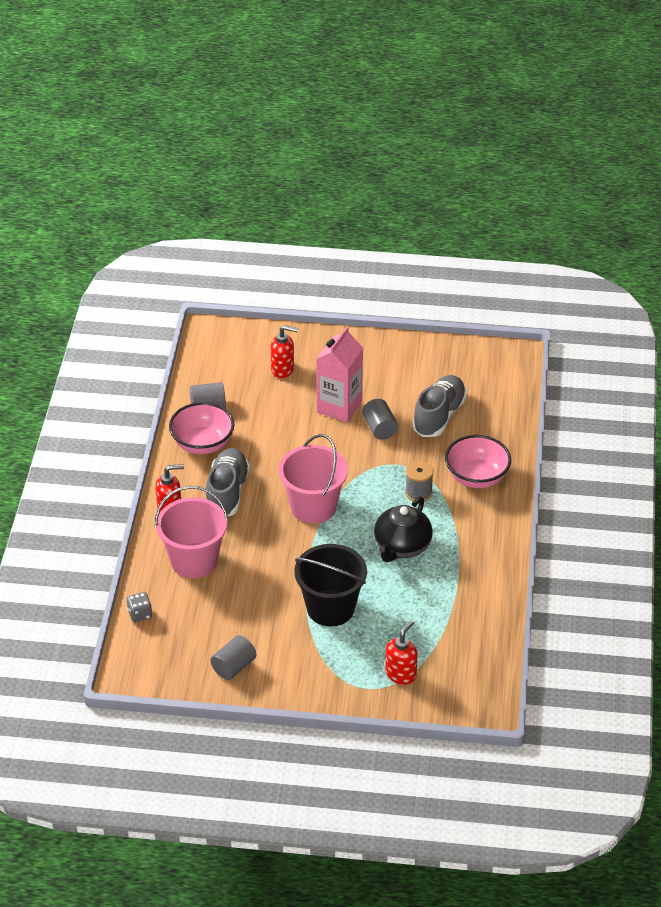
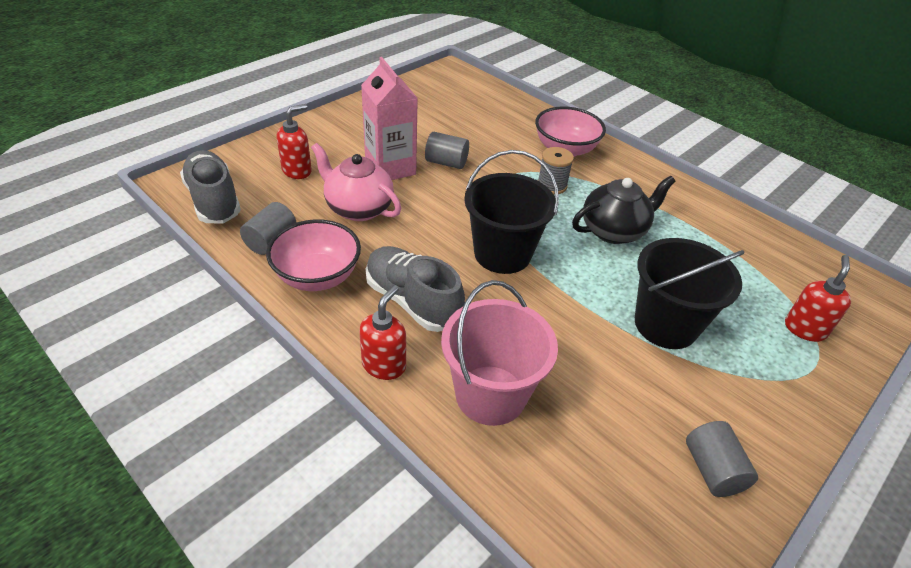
camera: 55 degrees left, 0 degrees up
(140, 614) = (539, 517): grey dice -> none
(280, 420) = (358, 208): none -> pink teapot
(313, 507) = (502, 254): pink bucket -> black bucket
(401, 547) = (614, 231): black teapot -> black teapot turned 90 degrees counterclockwise
(401, 674) = (804, 329): red soap dispenser -> red soap dispenser turned 45 degrees clockwise
(439, 416) = (471, 129): grey shoe -> grey shoe (214, 200)

